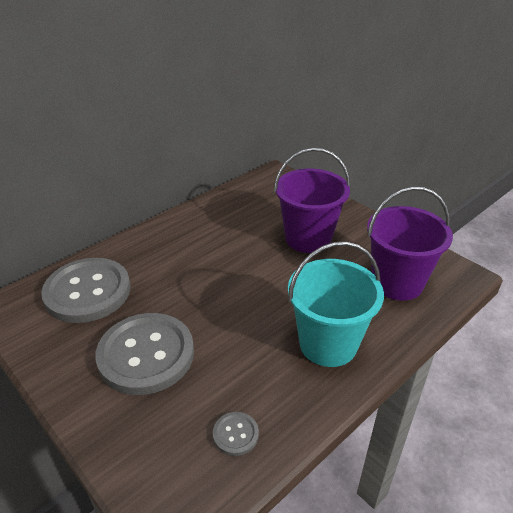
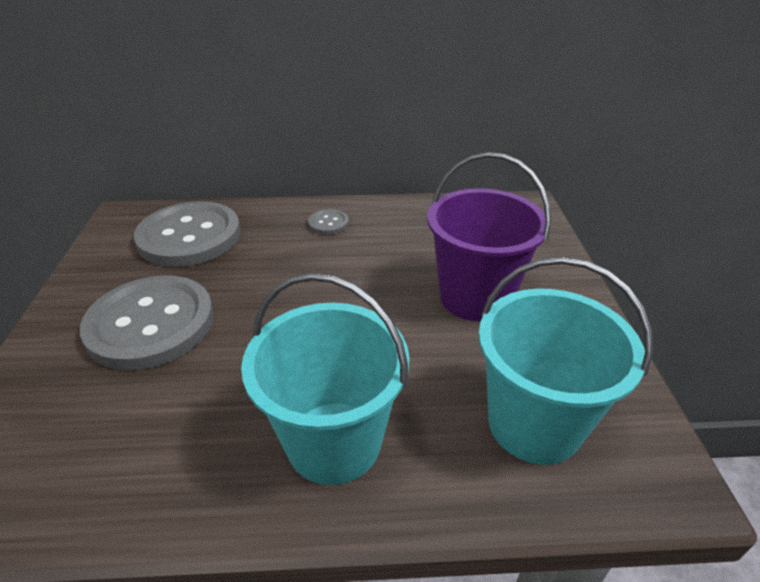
camera: 40 degrees right, 0 degrees up
(235, 434) = (103, 470): grey button -> grey button (328, 223)
(397, 282) = (534, 424): purple bucket -> turquoise bucket

